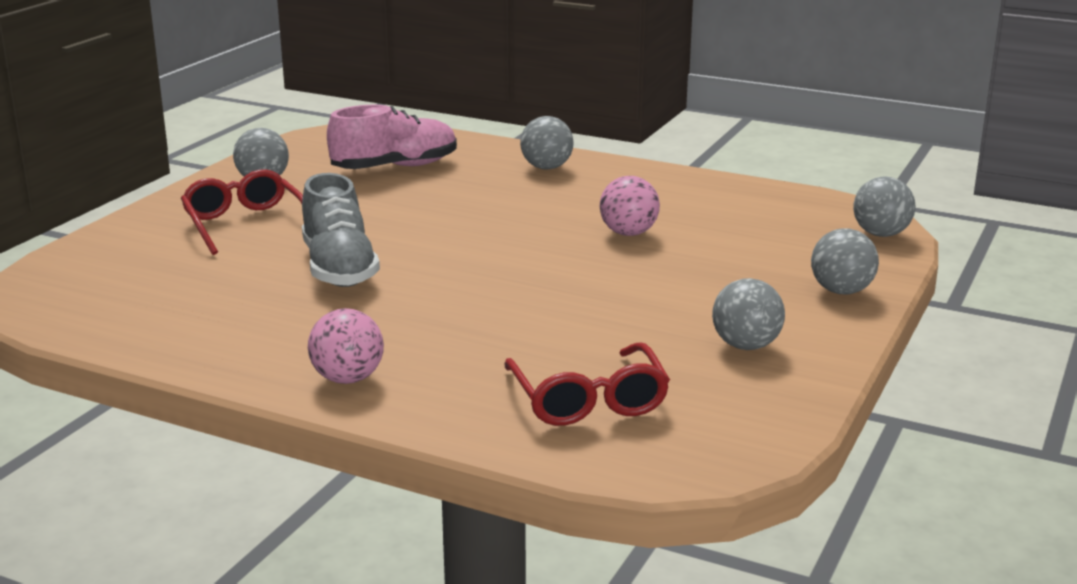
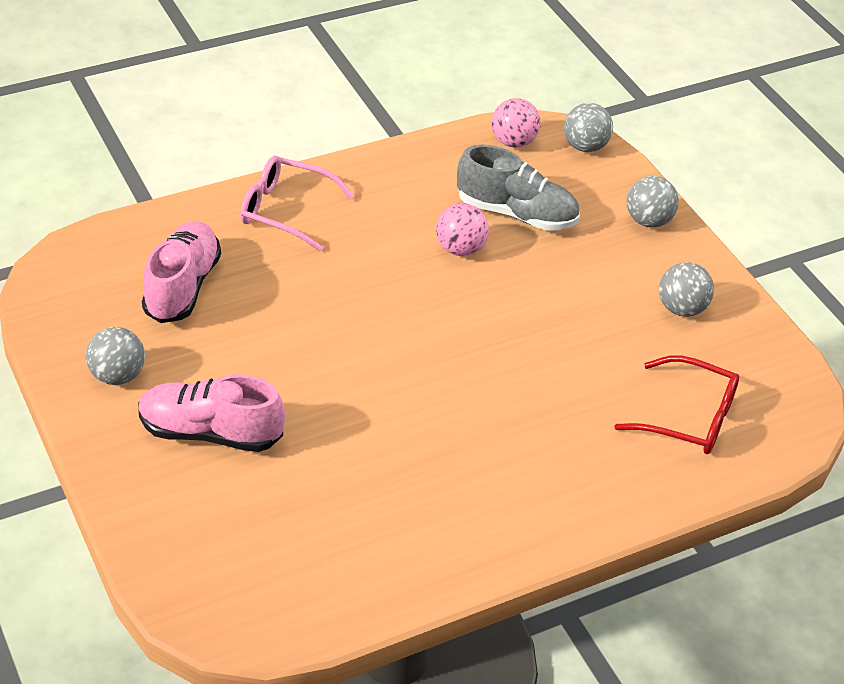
camera: 55 degrees left, 20 degrees up
(245, 224) = (211, 433): red glasses -> pink shoe
(339, 268) = (362, 423): grey shoe -> grey shoe (516, 213)
(348, 379) = (557, 510): pink ball -> pink ball (513, 142)
(546, 167) = (286, 211): grey ball -> pink glasses

